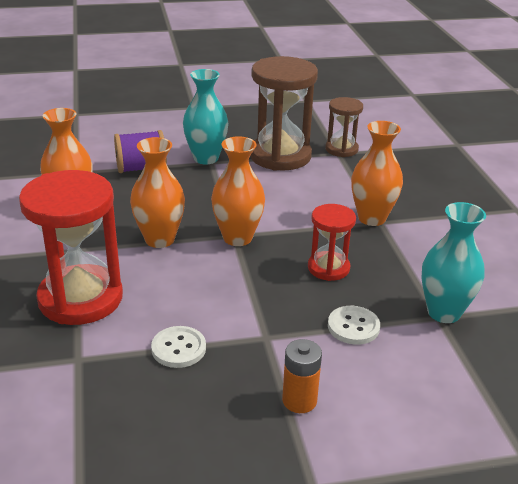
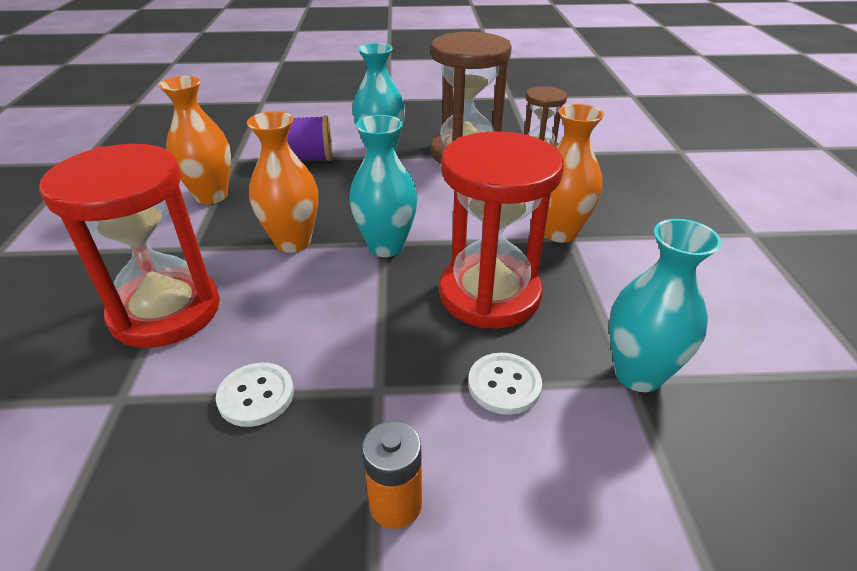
camera: 10 degrees right, 5 degrees up
(237, 238) = (386, 246): orange vase -> turquoise vase
(328, 268) = (489, 294): red hourglass -> red hourglass, size x1.84

